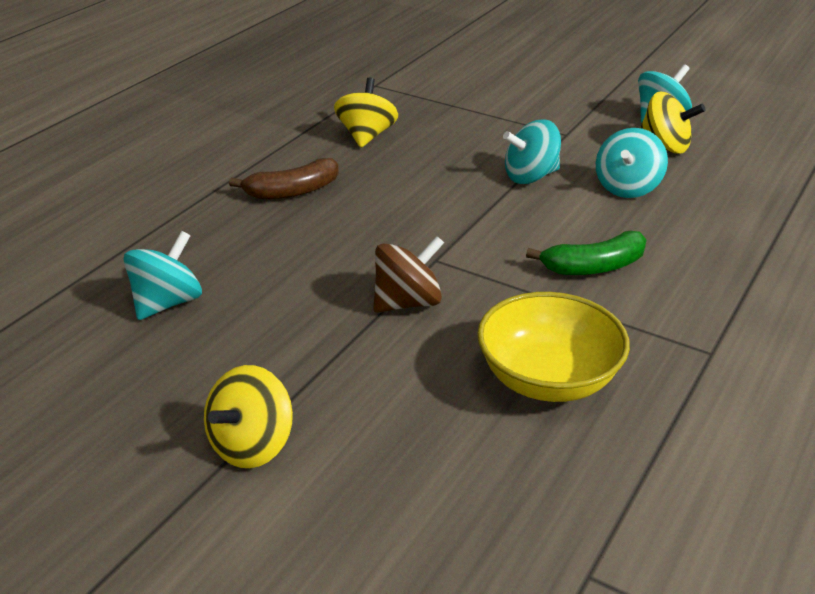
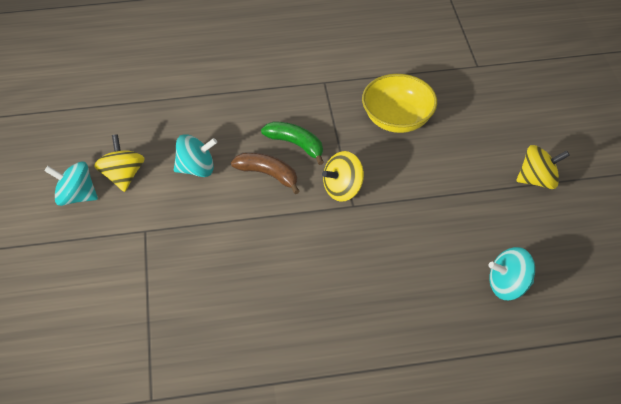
camera: 130 degrees left, 15 degrees up
(292, 191) = (356, 321): brown banana -> brown banana (268, 174)
(366, 136) = (246, 338): yellow spinning top -> yellow spinning top (342, 189)
(407, 302) = (399, 193): brown spinning top -> none
(530, 176) = (222, 217): turquoise spinning top -> none

